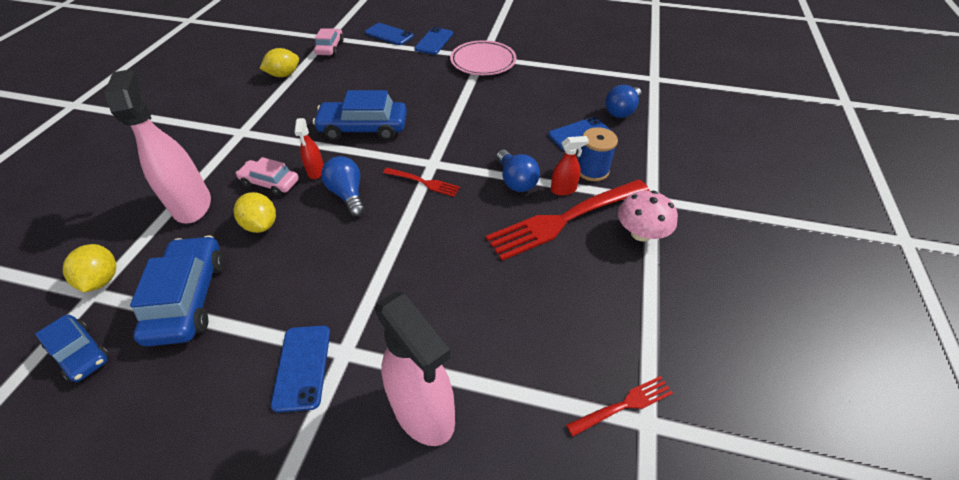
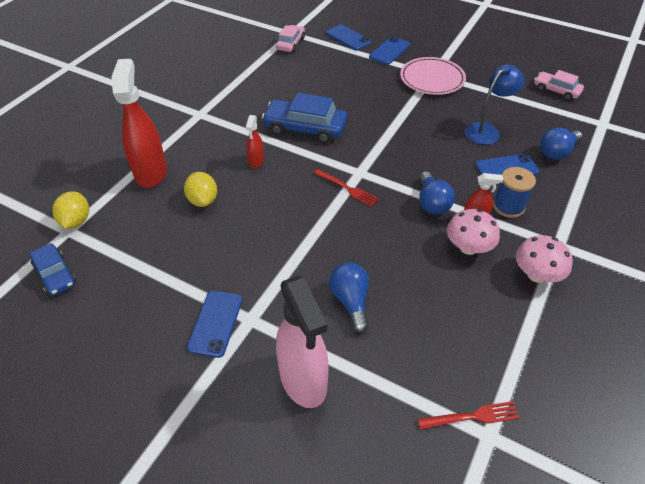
camera: 15 degrees right, 0 degrees up
(189, 298) = (138, 249): blue car -> none
(192, 205) = (151, 172): pink spray bottle -> red spray bottle
(270, 182) = (216, 164): pink car -> pink car (556, 90)
(284, 75) = (245, 65): yellow lemon -> none
(347, 194) = (279, 187): blue light bulb -> blue light bulb (351, 301)
(550, 101) = (487, 130): none -> blue lamp
(565, 219) = (468, 247): red fork -> pink mushroom

